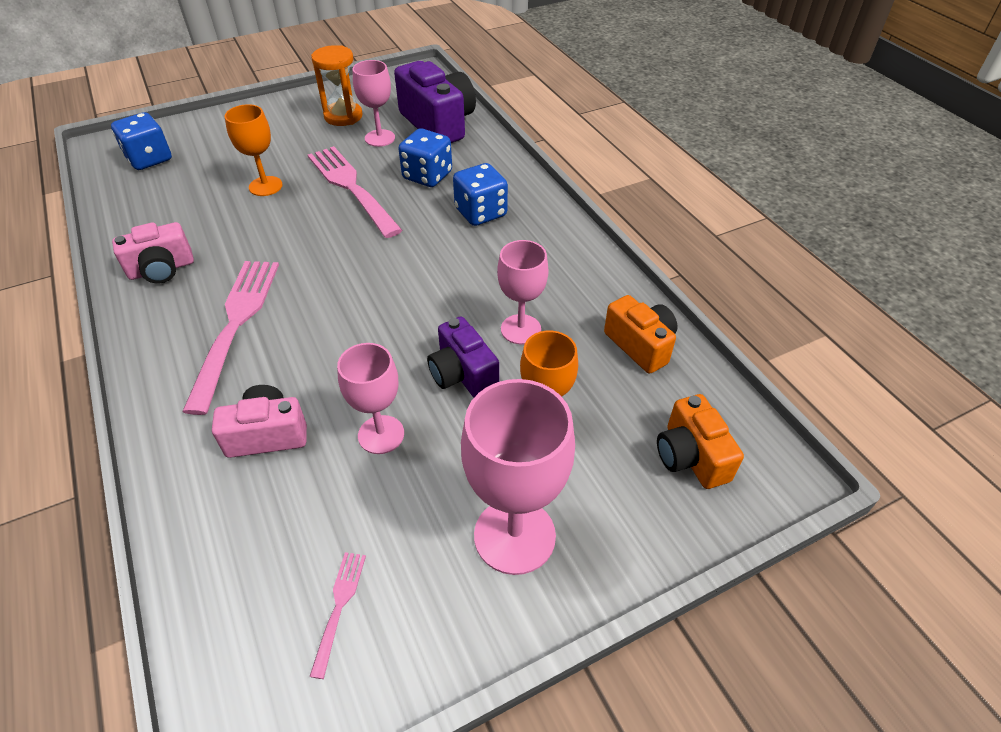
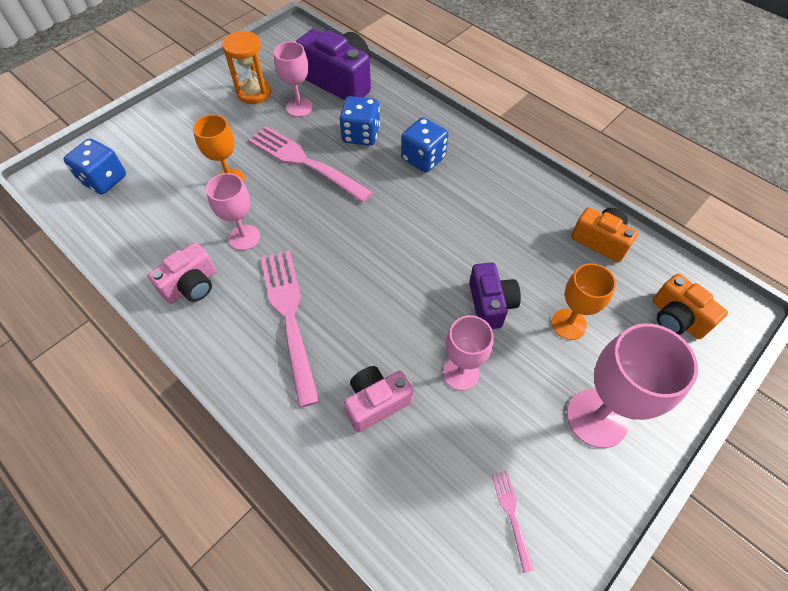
camera: 20 degrees left, 10 degrees up
(462, 374) = (490, 304): purple camera -> purple camera turned 135 degrees counterclockwise
(520, 329) = (511, 253): pink goblet -> pink goblet (244, 237)

